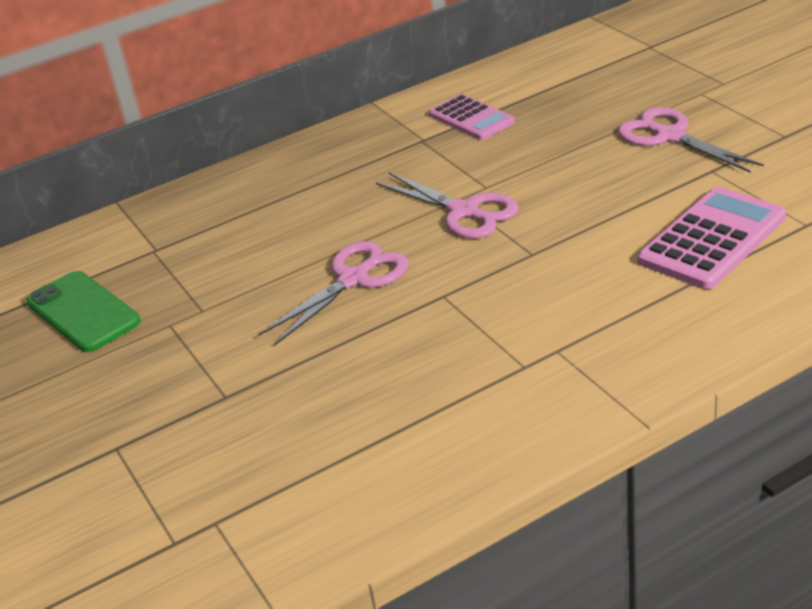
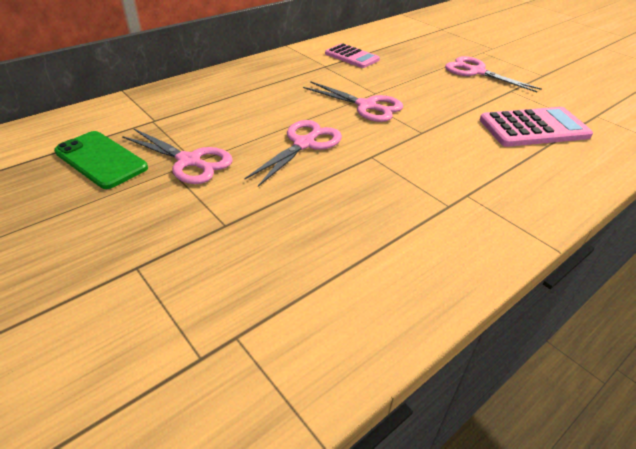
camera: 15 degrees left, 5 degrees up
(194, 311) = (189, 161): none -> pink scissors
(712, 239) = (533, 128): pink calculator -> pink calculator turned 45 degrees clockwise

